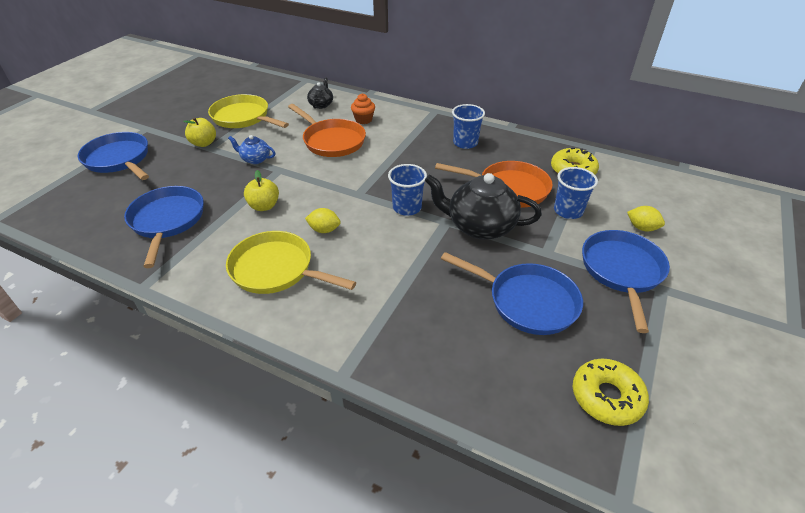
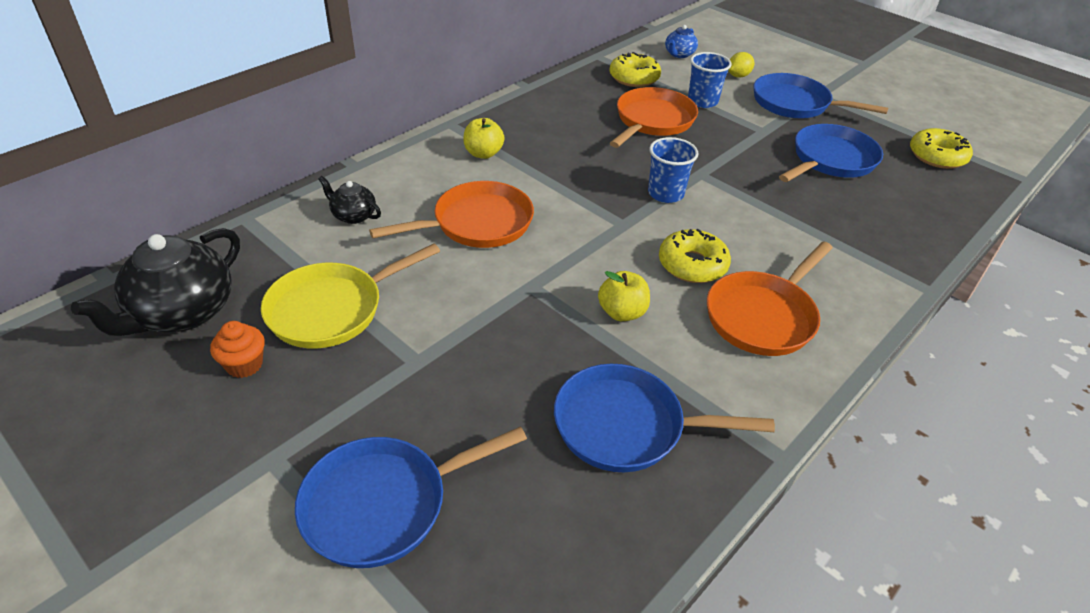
camera: 75 degrees left, 0 degrees up
(204, 143) = (395, 369): yellow apple -> yellow apple (483, 153)
(255, 159) = (487, 308): blue teapot -> blue teapot (679, 54)
(276, 270) = (763, 316): yellow pan -> orange pan
(324, 230) = (692, 265): yellow lemon -> yellow donut
(363, 120) = (433, 184): orange cupcake -> orange cupcake (244, 365)
(465, 143) = (545, 122): blue cup -> none
(479, 226) = (714, 155): black teapot -> black teapot (182, 313)

